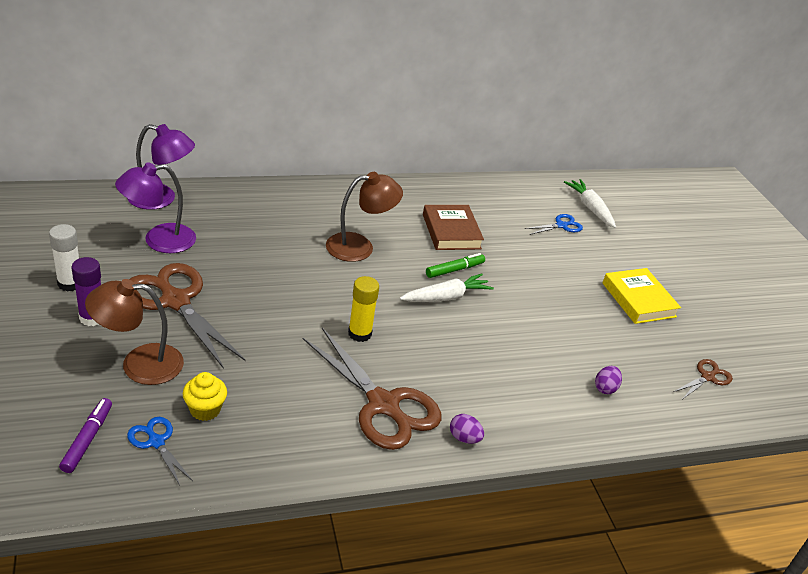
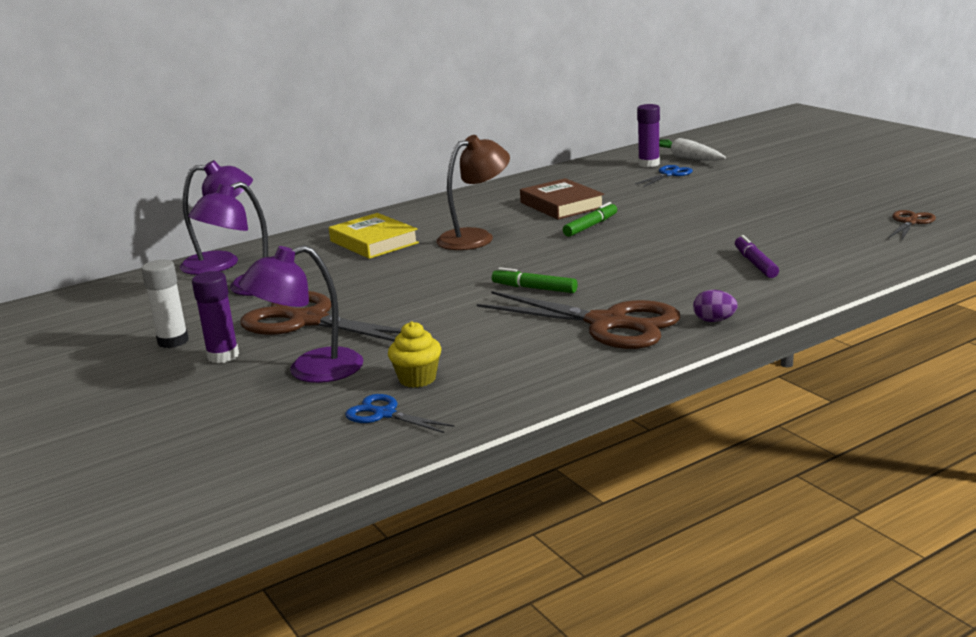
camera: 10 degrees left, 15 degrees down
(88, 439) = (303, 434): purple marker -> purple marker (755, 264)
(139, 364) = (310, 370): brown lamp -> purple lamp
(359, 333) = (534, 288): yellow glue stick -> green marker
(446, 297) = (600, 244): white carrot -> none
(555, 204) = (649, 164): none -> purple glue stick
(605, 388) = (820, 254): purple egg -> none
(638, 300) = (793, 197): yellow book -> yellow book (374, 242)

